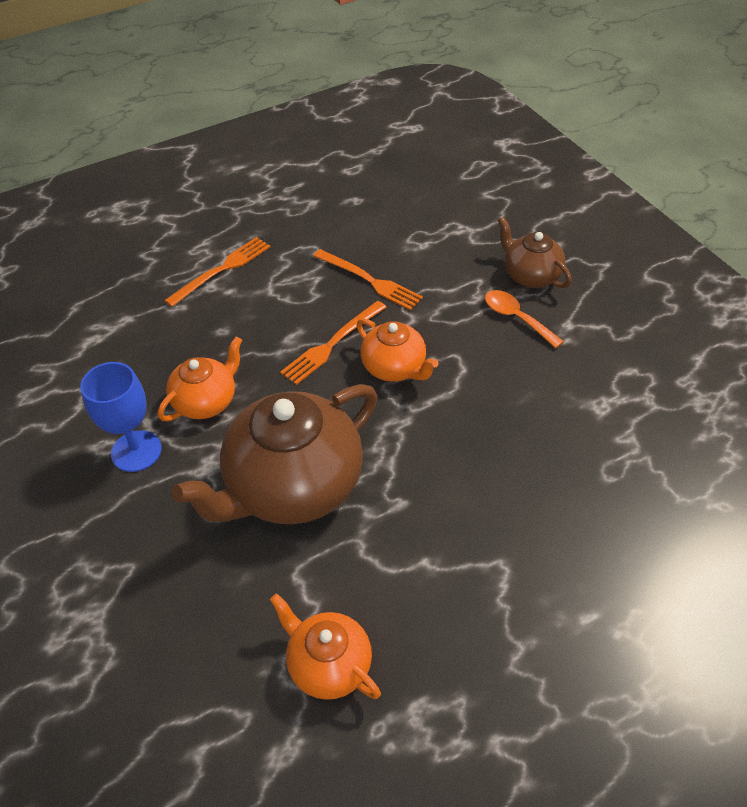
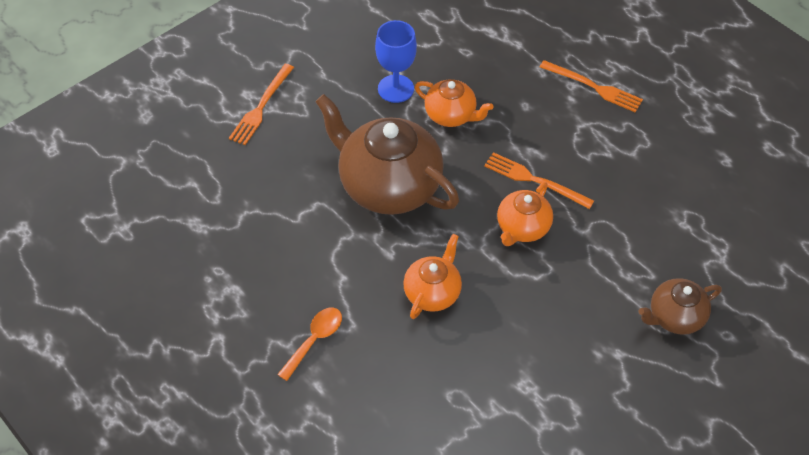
camera: 75 degrees right, 5 degrees up
(328, 664) = (256, 235): orange teapot -> orange teapot (432, 292)
(369, 281) = (619, 192): orange fork -> orange fork (261, 107)
(516, 318) = (612, 310): orange spoon -> orange spoon (314, 340)
(530, 275) = (674, 317): brown teapot -> brown teapot turned 150 degrees counterclockwise

